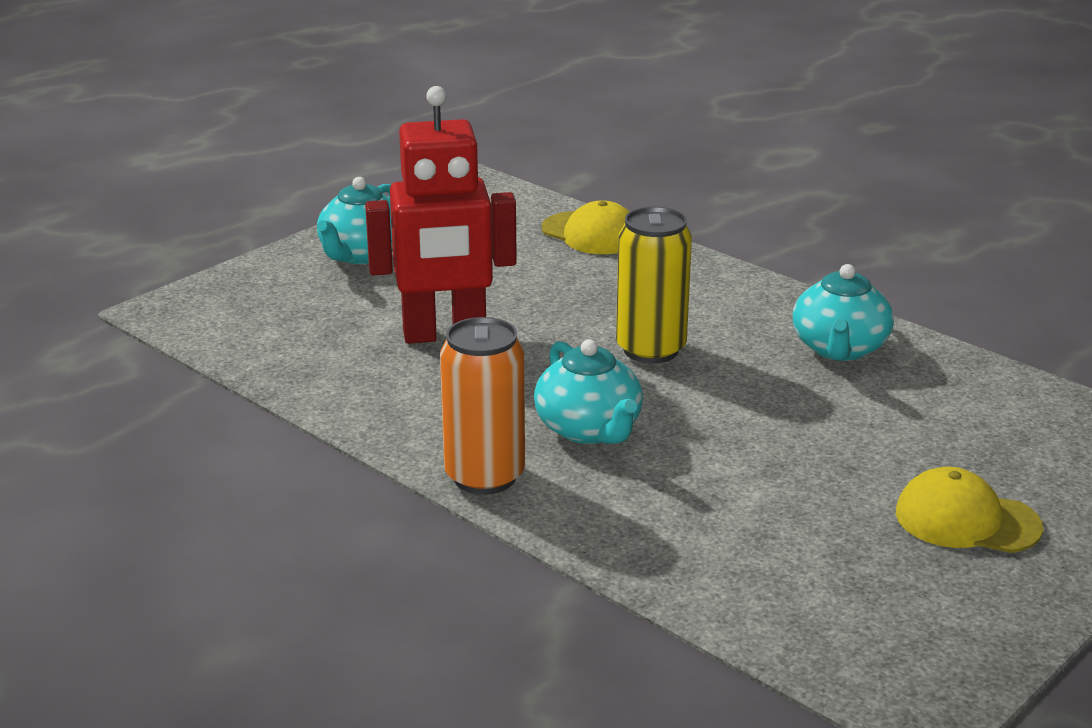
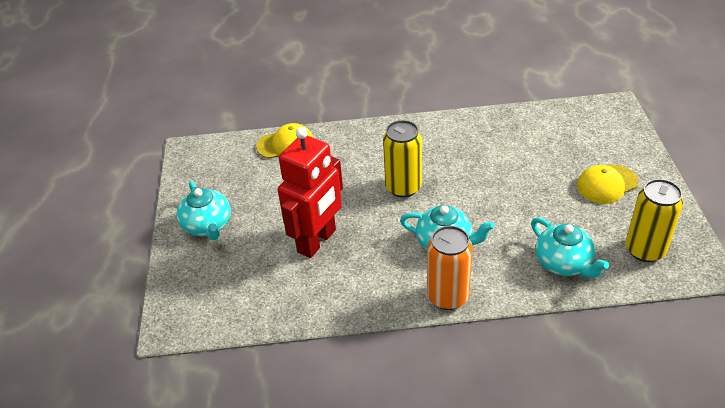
camera: 45 degrees left, 15 degrees up
(839, 349) = (461, 138): turquoise teapot -> turquoise teapot (564, 263)
(866, 621) = (645, 250): none -> yellow can

